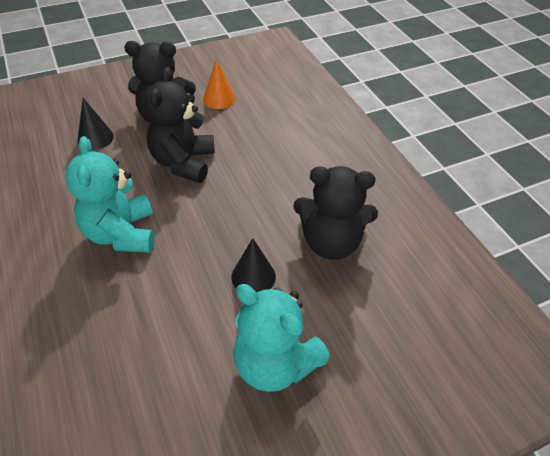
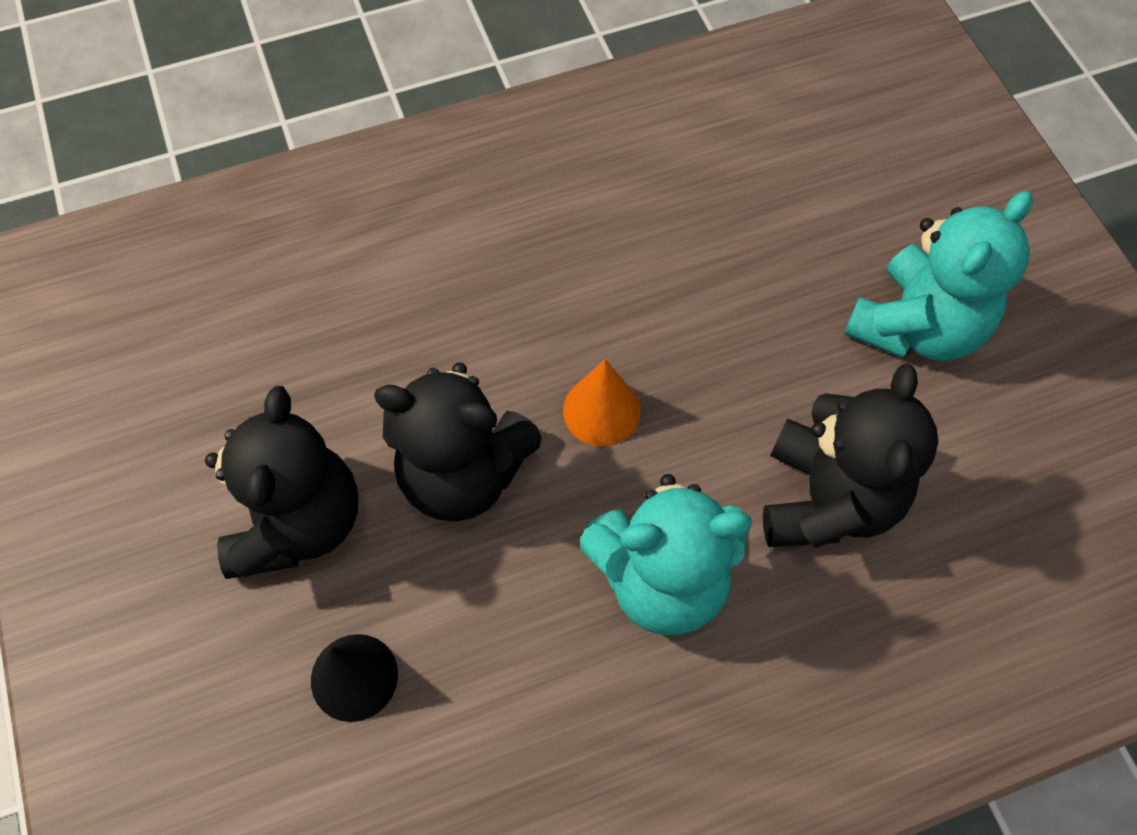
camera: 85 degrees left, 15 degrees up
(219, 99) = (243, 405): orange cone -> orange cone (601, 410)
(253, 276) = (759, 350): black cone -> none
(330, 242) = (685, 232): black teddy bear -> black teddy bear (827, 499)

